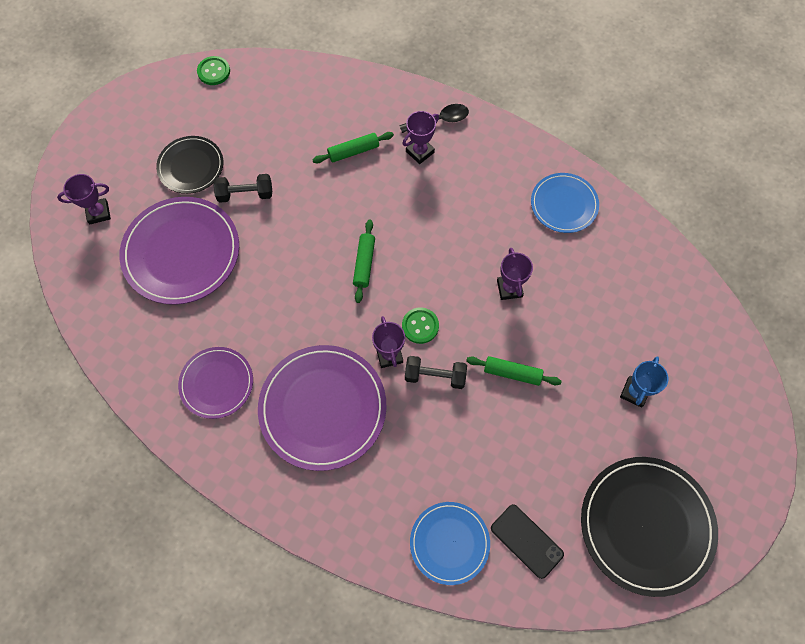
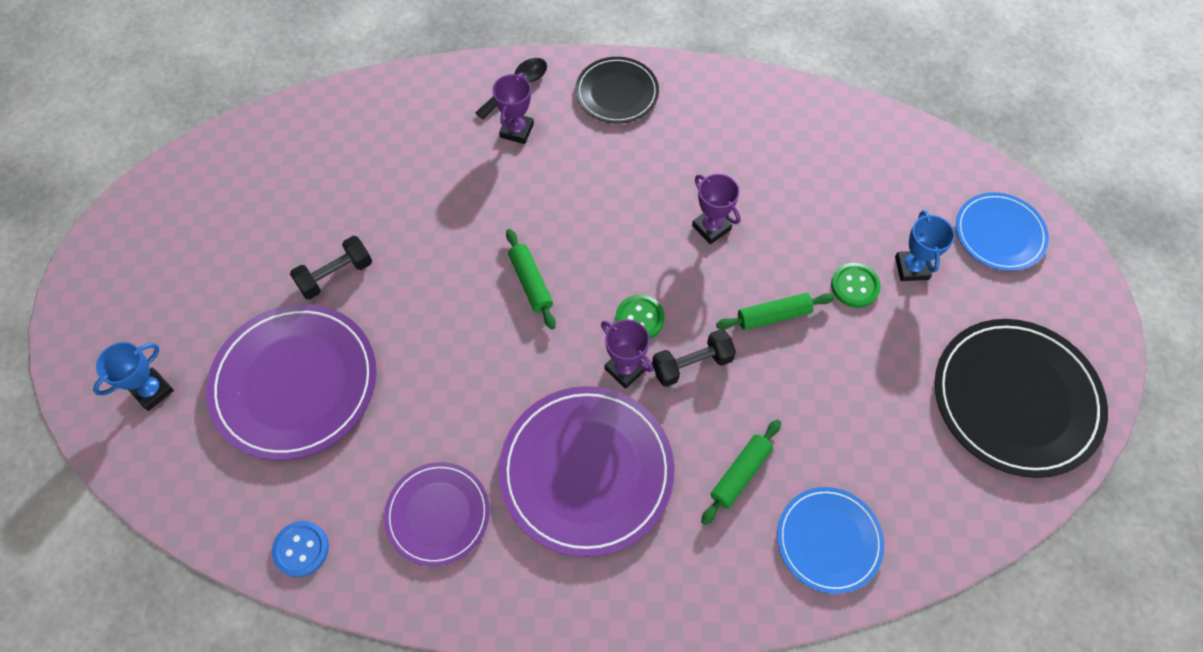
camera: 30 degrees left, 5 degrees down
(98, 213) = (152, 391): purple trophy -> blue trophy
(126, 359) = (301, 549): none -> blue button
(191, 166) = (244, 276): black plate -> black plate (617, 93)
(214, 71) = (207, 154): green button -> green button (855, 286)
(353, 151) = (439, 165): green rolling pin -> green rolling pin (740, 474)
(526, 541) = (908, 488): black phone -> none
(564, 204) = (711, 112): blue plate -> blue plate (999, 233)

